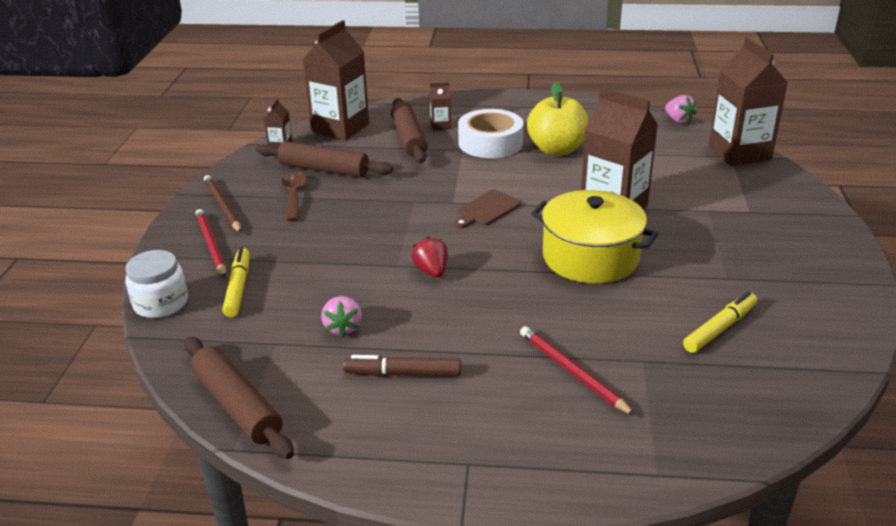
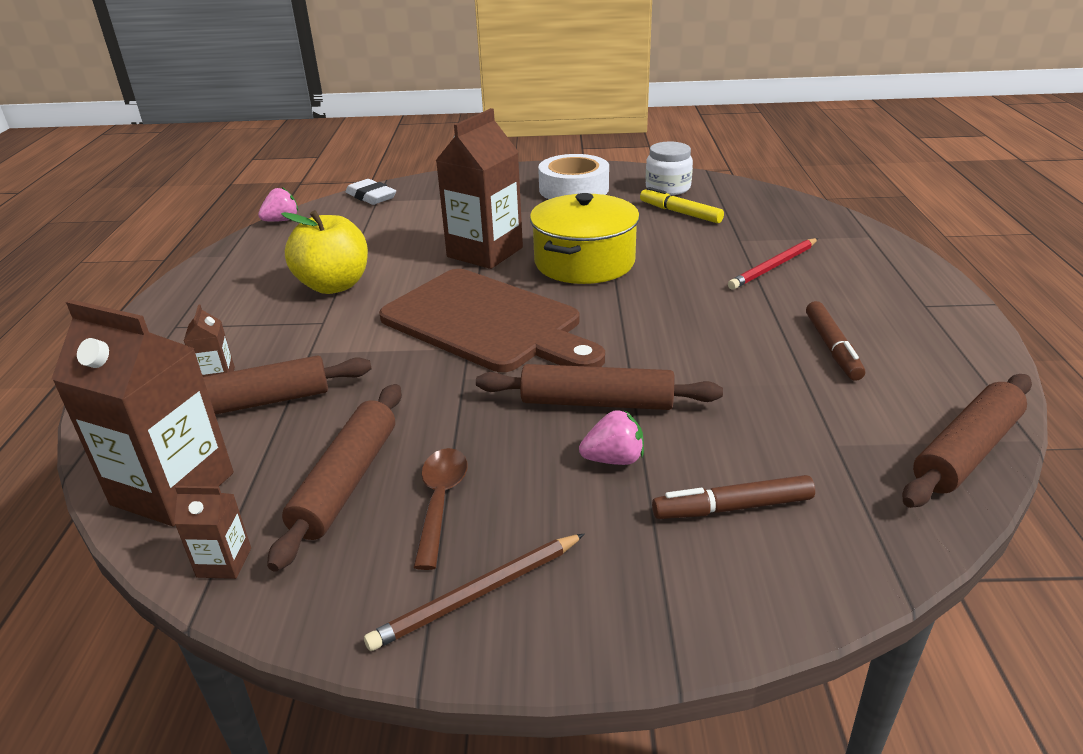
camera: 95 degrees left, 0 degrees up
(161, 303) = (811, 592): white jar -> white jar (668, 188)
(211, 245) = (619, 574): red pencil -> none
(238, 288) = (732, 507): yellow marker -> brown marker
(294, 195) = (440, 501): brown spoon -> brown spoon turned 105 degrees clockwise
(343, 328) = (777, 396): pink strawberry -> pink strawberry (614, 459)
(366, 249) = (597, 403): none -> brown rolling pin
(431, 271) = (637, 348): red strawberry -> none
(487, 209) = (487, 322): brown cutting board -> brown cutting board, size x2.39
(490, 143) = (297, 331): white tape -> white tape (574, 189)
(739, 153) = (371, 196): brown carton -> white eraser

